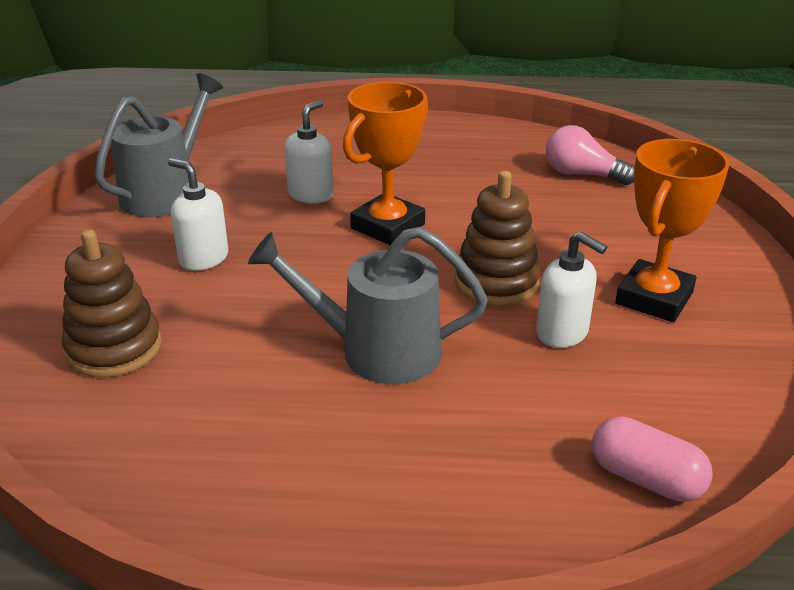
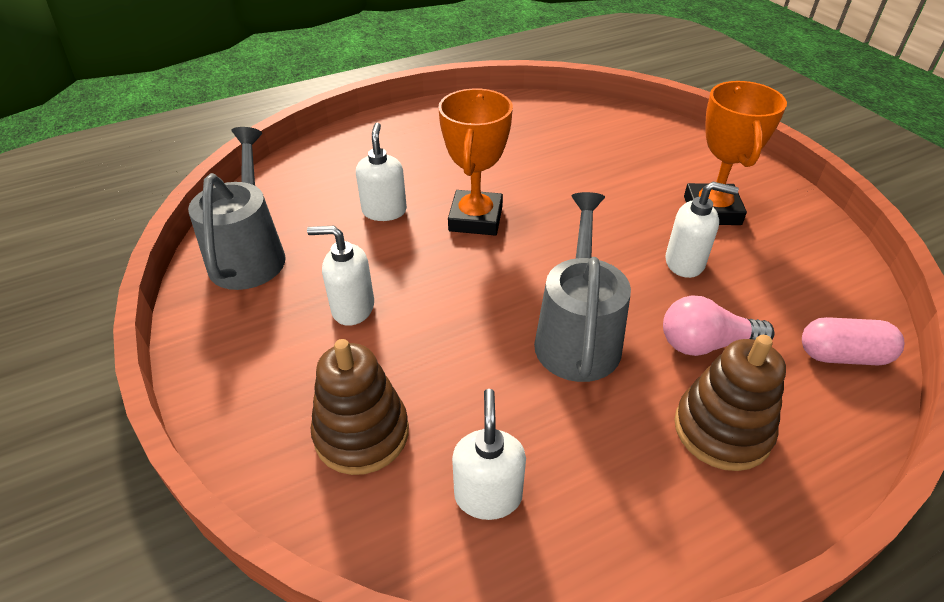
camera: 30 degrees left, 10 degrees up
(161, 432) = (488, 495): none -> white soap dispenser
(376, 351) = (577, 335): grey watering can -> grey watering can turned 120 degrees clockwise
(496, 282) = (601, 238): brown stacking toy -> brown stacking toy (722, 430)
(582, 175) = (570, 124): pink light bulb -> pink light bulb (705, 344)

